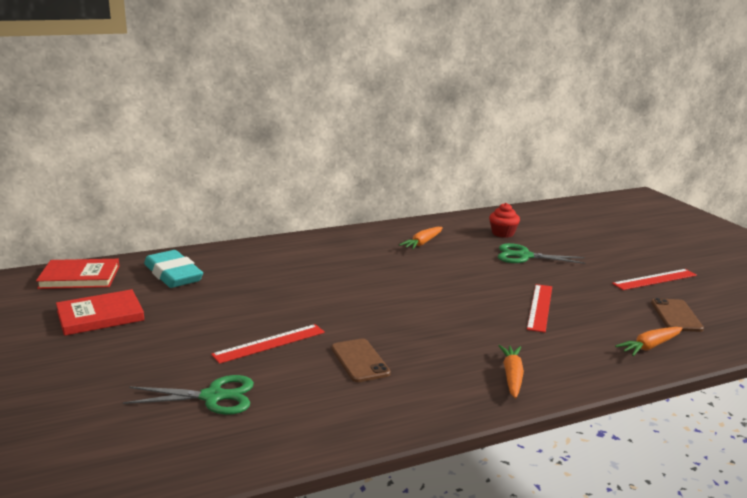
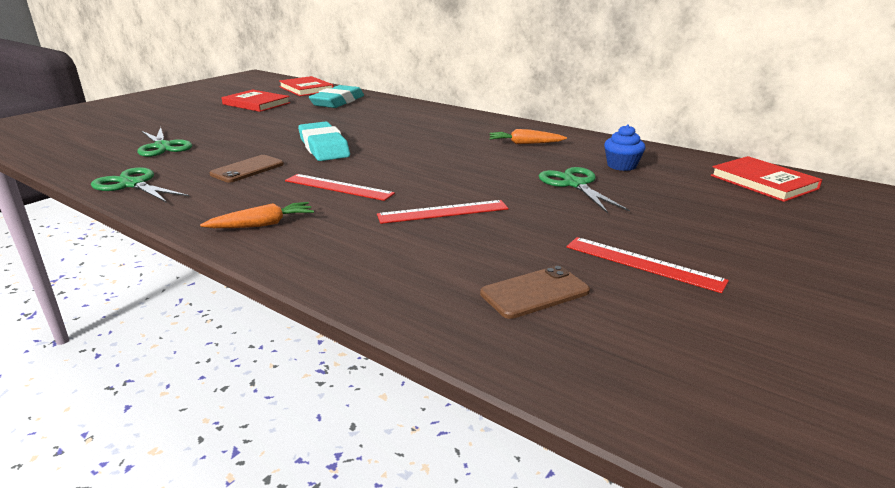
camera: 60 degrees right, 5 degrees up
(269, 343) = (254, 142): red ruler -> red ruler (338, 187)
(333, 314) = (324, 147): none -> turquoise eraser
(341, 428) = (133, 184): none -> green scissors
(503, 233) = (621, 166): red cupcake -> blue cupcake
(565, 214) = (763, 182): none -> red book
(650, 346) = (409, 285): orange carrot -> none

